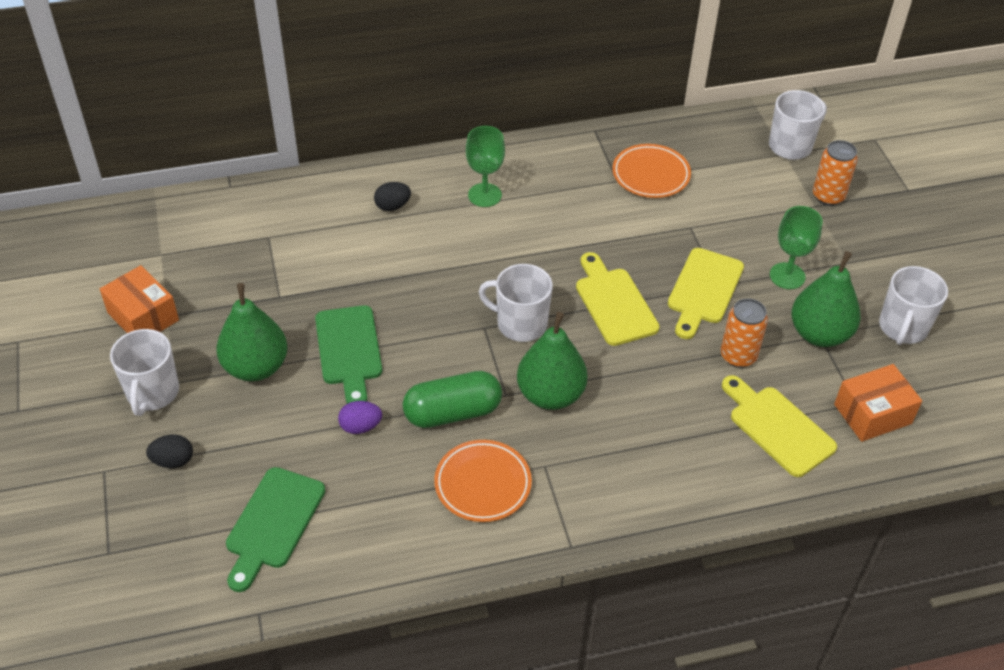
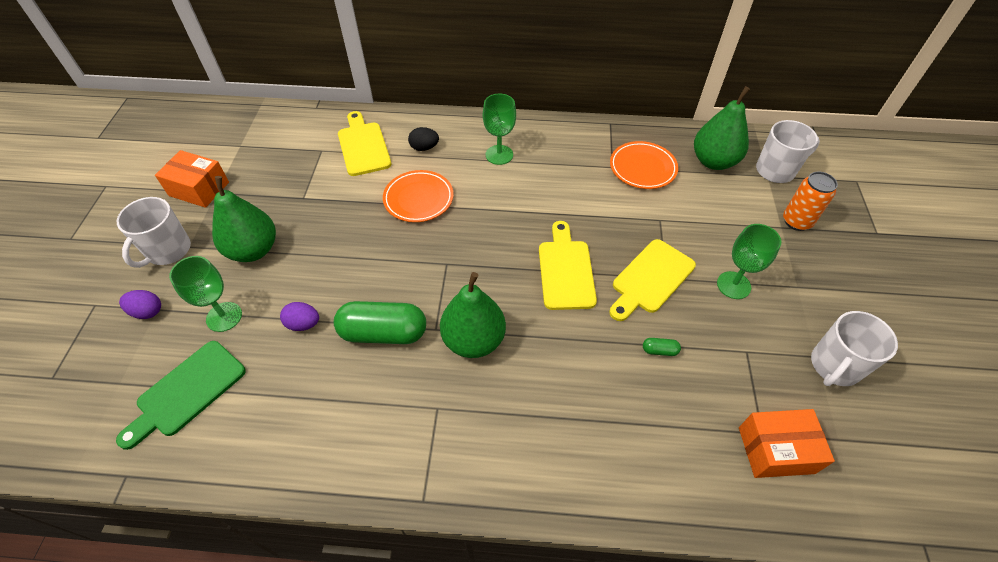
camera: 20 degrees right, 5 degrees up
(143, 316) = (199, 189): orange box -> orange box turned 45 degrees counterclockwise
(173, 461) = (147, 311): black egg -> purple egg
(266, 443) = (224, 317): none -> green goblet
(349, 350) = (330, 255): green cutting board -> none
(483, 484) = (375, 409): orange plate -> orange plate (418, 199)
(520, 324) = (478, 268): white mug -> none
(738, 356) = (659, 350): orange can -> green capsule
(777, 427) = (672, 435): yellow cutting board -> yellow cutting board (363, 146)
(819, 334) = (747, 350): green pear -> green pear (713, 161)

